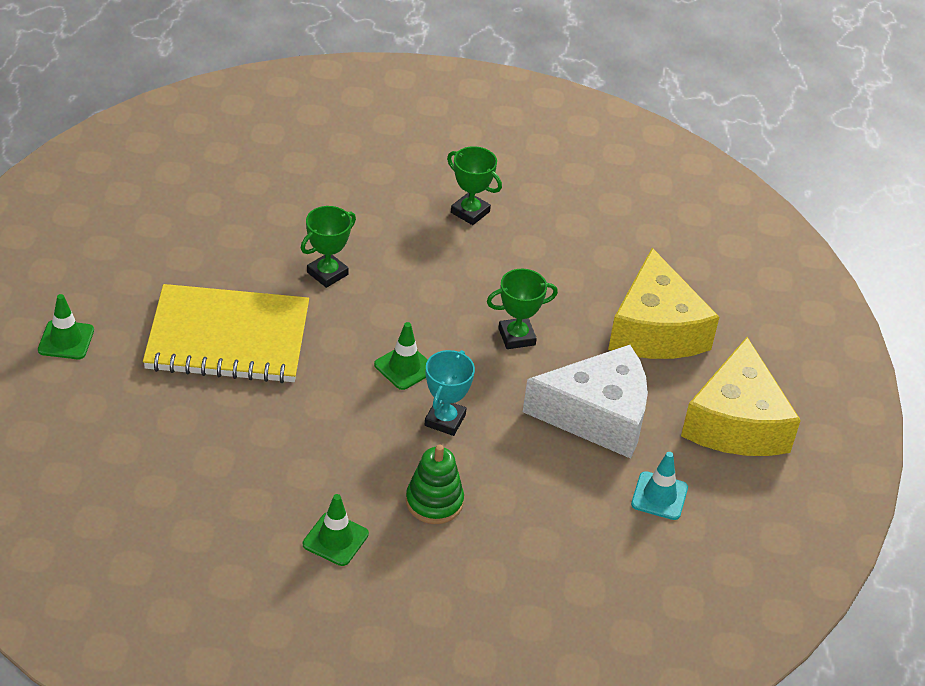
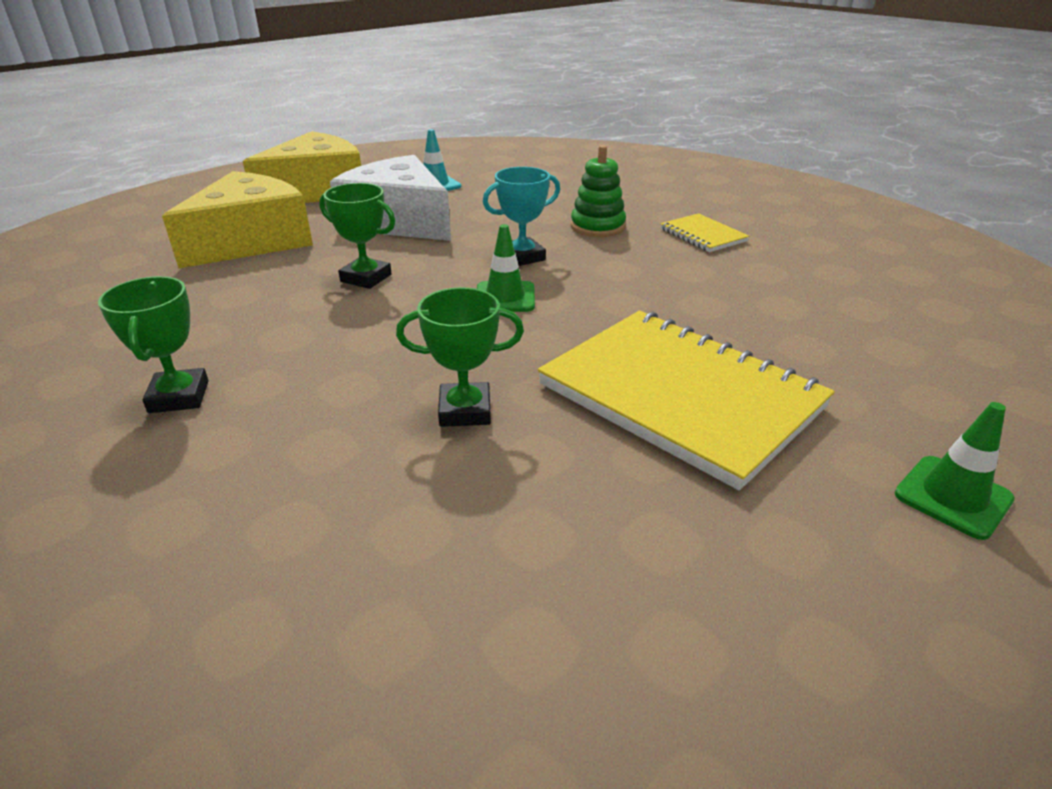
camera: 135 degrees left, 10 degrees down
(335, 539) = (703, 235): green traffic cone -> yellow notebook

